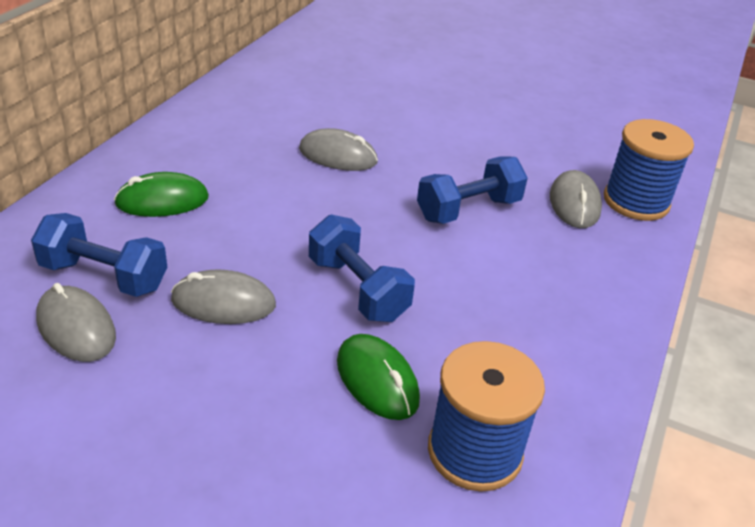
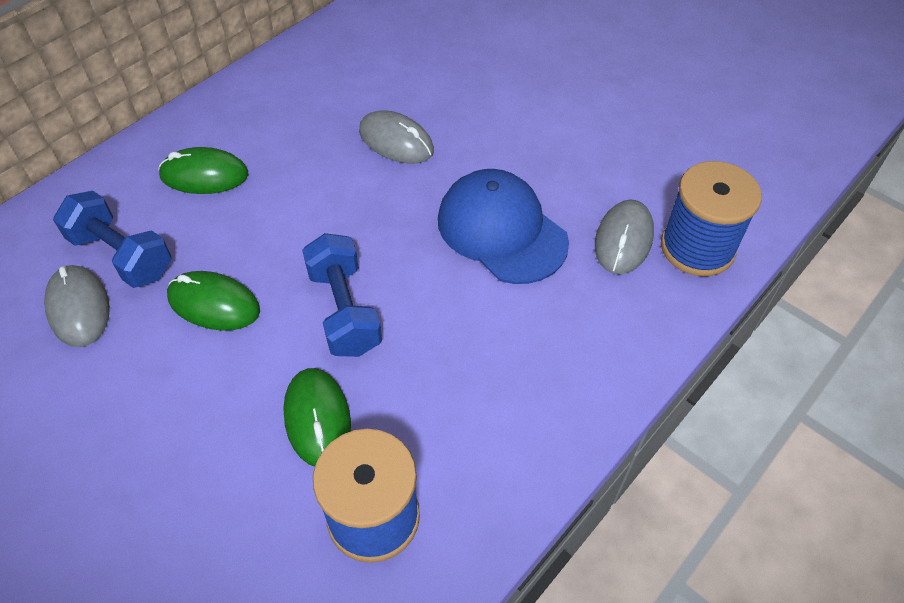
camera: 20 degrees right, 15 degrees up
(223, 303) = (214, 304): grey mouse -> green mouse
(468, 209) = (501, 230): blue dumbbell -> blue cap

